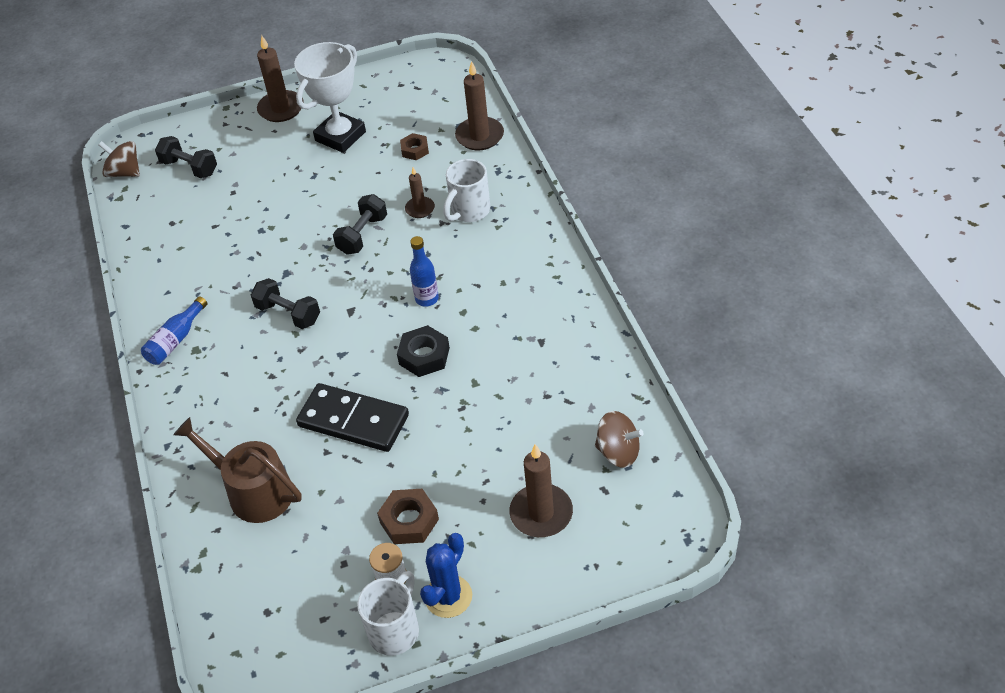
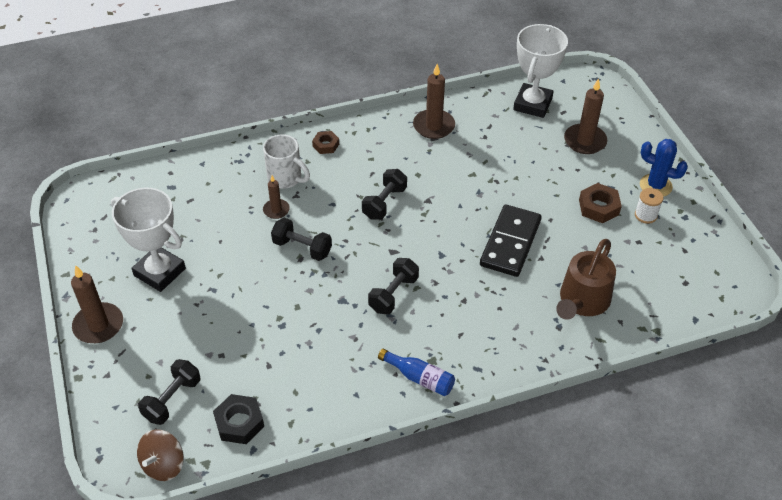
camera: 95 degrees left, 0 degrees up
(395, 630) = (685, 211): white mug -> none
(415, 150) = (196, 216): brown nut -> brown nut (326, 145)
(424, 356) = (445, 203): black nut -> black nut (239, 422)
(427, 299) = (384, 203): blue bottle -> black dumbbell
(479, 136) = (190, 172): brown candle -> brown candle (434, 126)
(618, 452) = (532, 104): brown spinning top -> white trophy

